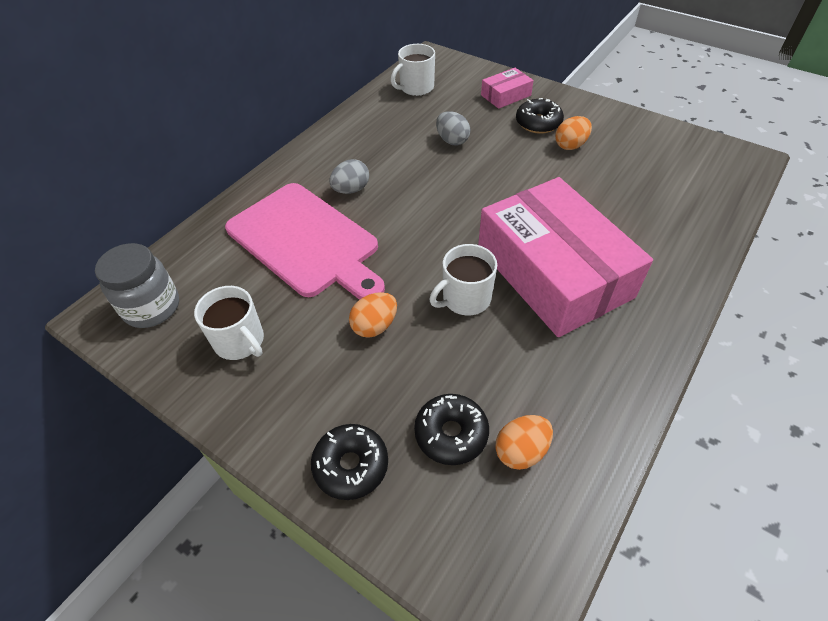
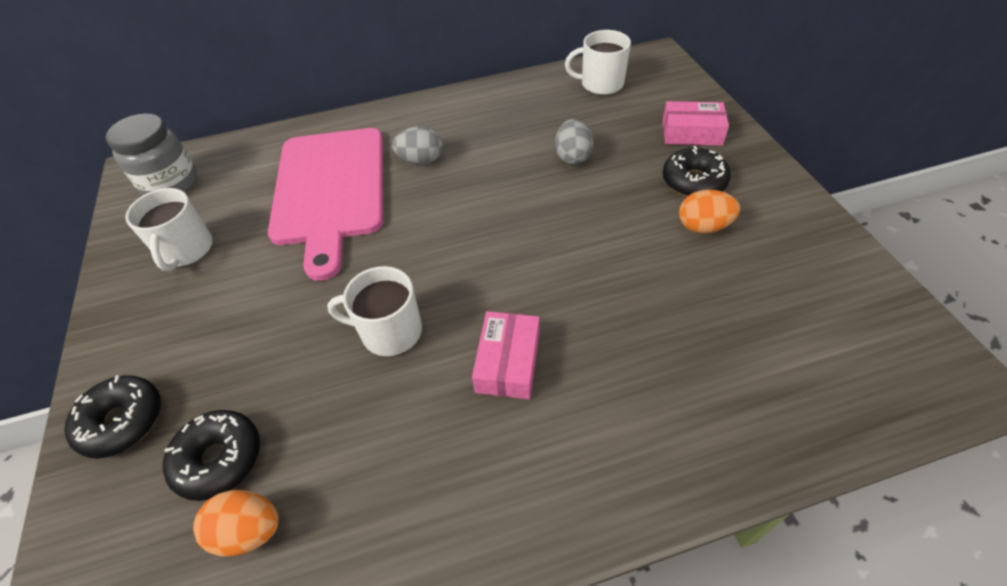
camera: 40 degrees right, 0 degrees up
(375, 326) = (287, 305): orange egg -> none
(553, 272) = (508, 362): pink box -> pink box, size x0.42

